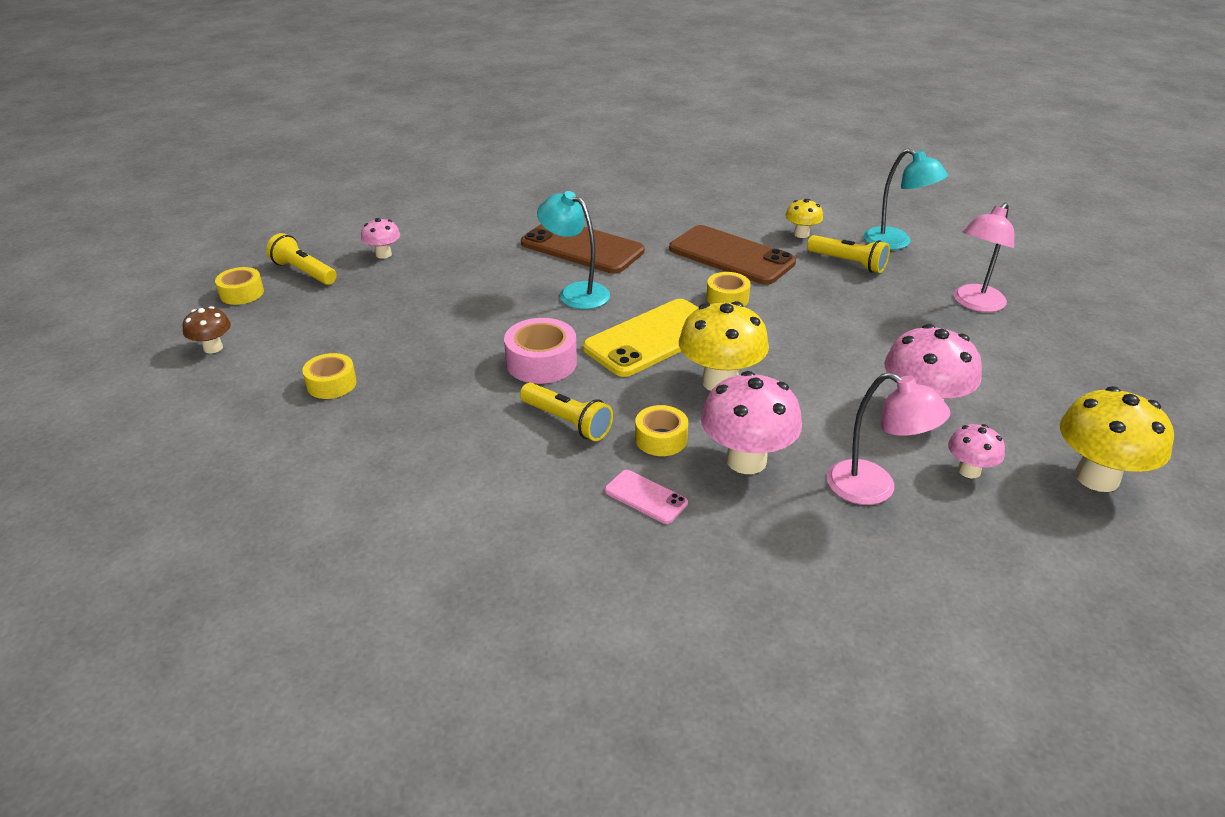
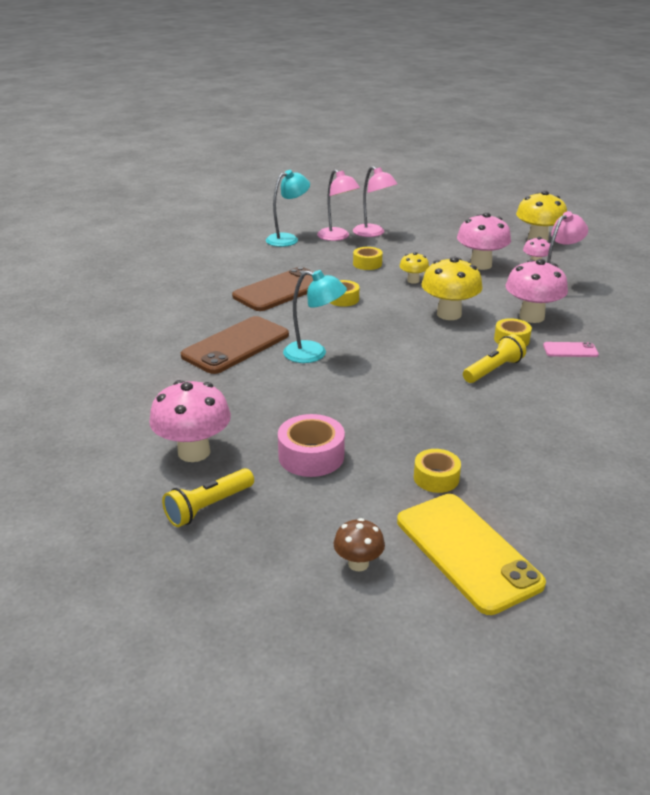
camera: 80 degrees left, 5 degrees down
(242, 293) = (240, 553): yellow tape -> yellow tape (367, 264)
(383, 254) = (194, 452): pink mushroom -> pink mushroom, size x1.86
(541, 362) = (416, 375): pink tape -> pink tape (311, 456)
(575, 292) = (314, 354): turquoise lamp -> turquoise lamp turned 120 degrees counterclockwise
(645, 497) = (570, 350): pink phone -> pink phone turned 45 degrees clockwise
(653, 338) = (390, 330): yellow phone -> yellow phone (467, 552)
(801, 234) = (260, 263): yellow mushroom -> yellow mushroom (413, 280)
(848, 263) = (309, 256): yellow flashlight -> none
(933, 277) = (337, 237): none -> pink lamp

